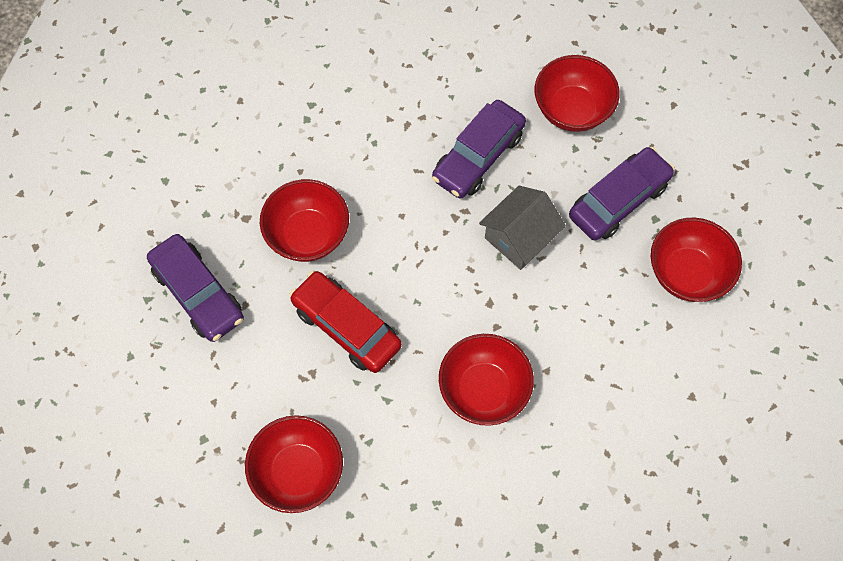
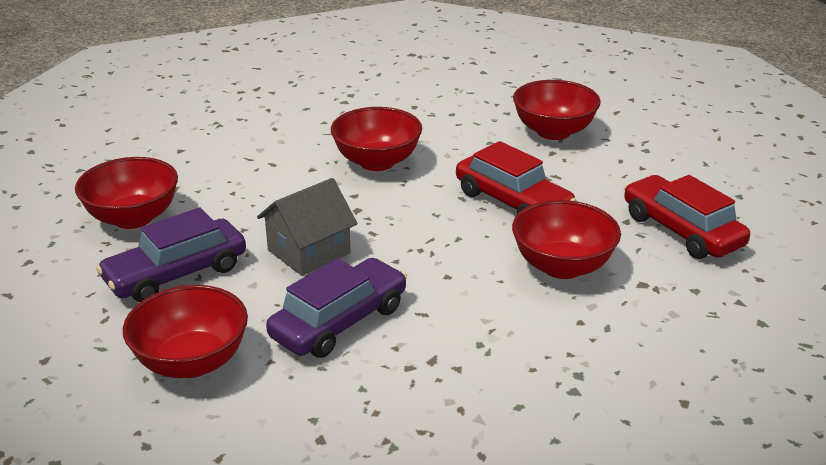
camera: 175 degrees left, 35 degrees down
(198, 293) = (681, 230): purple car -> red car

